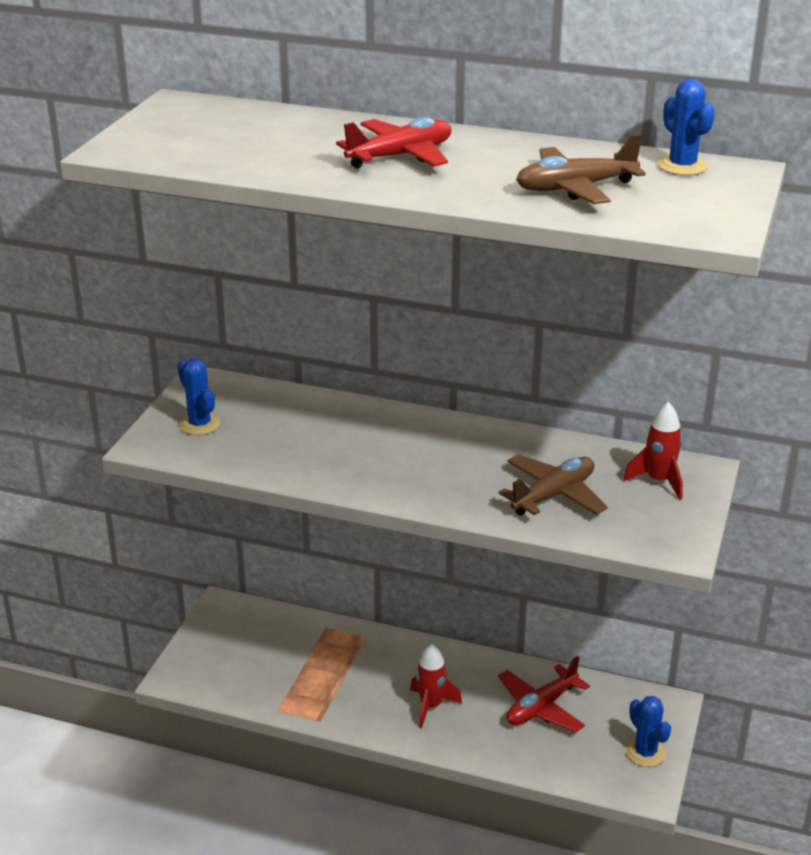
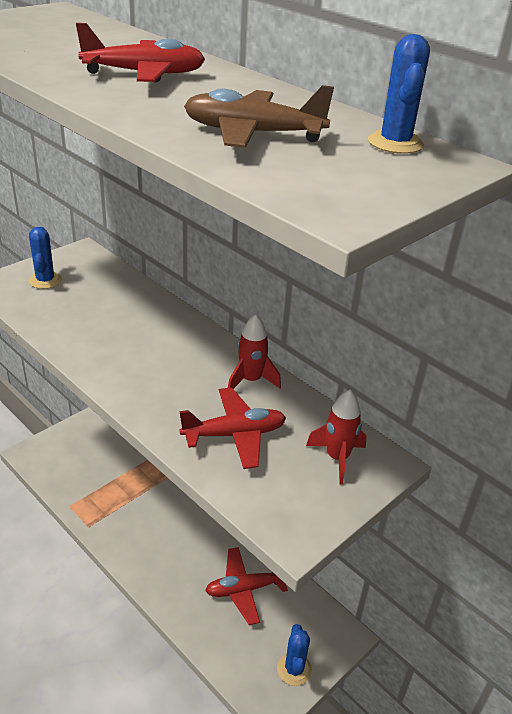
camera: 25 degrees right, 5 degrees up
(431, 706) = (168, 550): red rocket -> red rocket (251, 380)
(553, 495) = (235, 434): brown plane -> red plane

